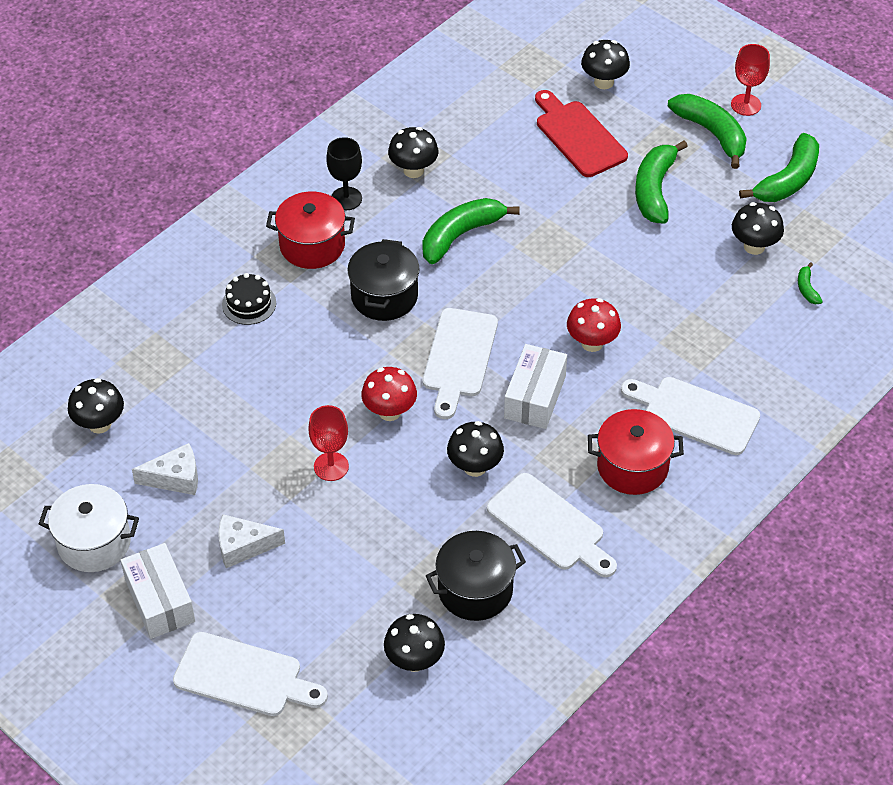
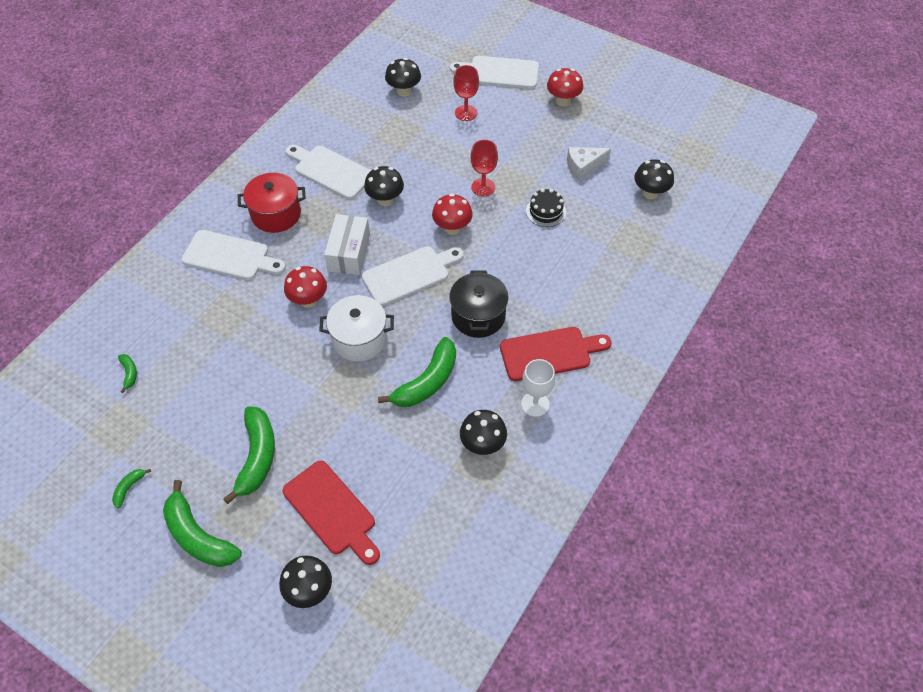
camera: 170 degrees right, 5 degrees up
(94, 542) = (617, 125): white pot -> white pot (359, 339)
(160, 601) = (563, 101): white box -> red mushroom
(243, 546) = (524, 134): white cheese -> none
(249, 303) = (582, 294): black cake -> black cake (546, 211)
(312, 245) = (550, 353): red pot -> red cutting board
(346, 198) = (535, 404): black goblet -> white goblet
(459, 358) = (409, 274): white cutting board -> white cutting board turned 60 degrees clockwise
(475, 590) = (374, 130): black pot -> none
(746, 105) = (159, 582): red goblet -> red goblet (466, 113)
(754, 246) = (170, 409): black mushroom -> none
(788, 180) = (129, 488): green banana -> green banana, size x0.45

